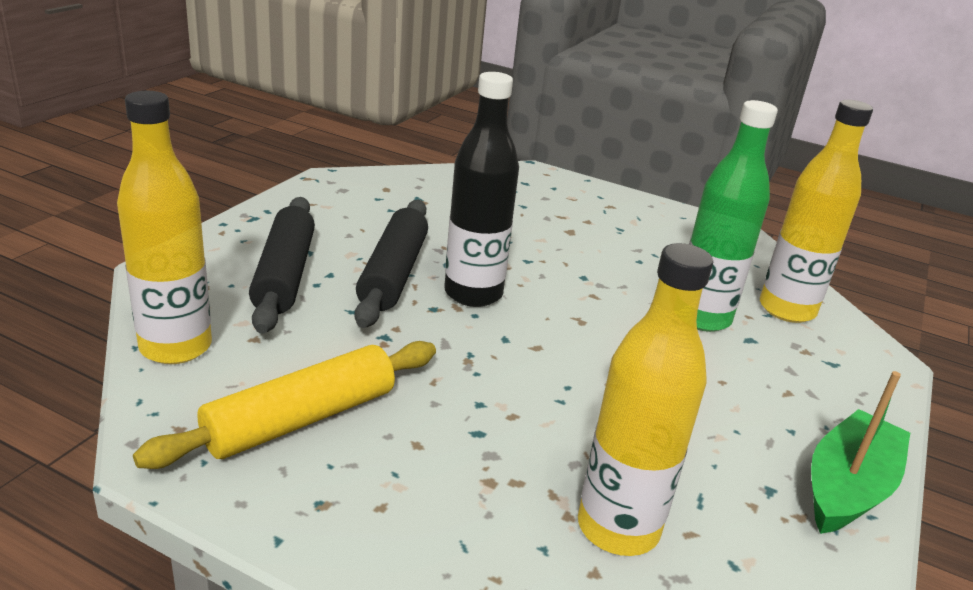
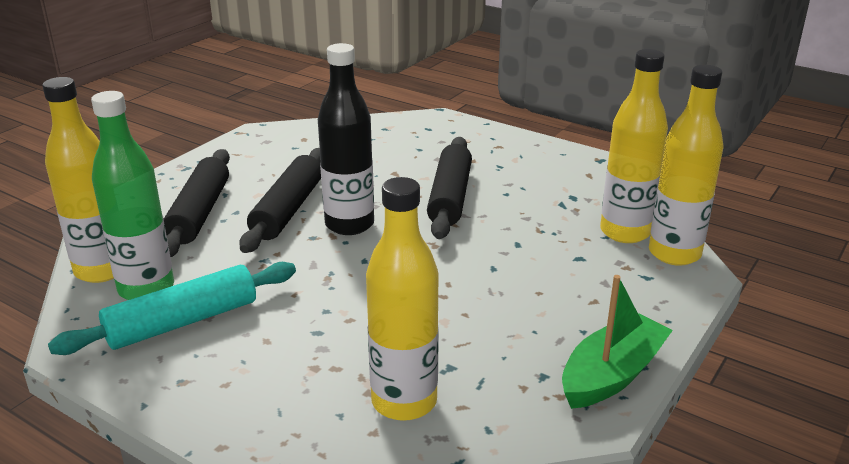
camera: 10 degrees right, 0 degrees up
(301, 419) = (183, 322): yellow rolling pin -> turquoise rolling pin
(578, 264) = (450, 197): none -> black rolling pin
(701, 318) = (542, 240): green bottle -> green bottle (146, 289)
(850, 336) = (674, 253): none -> yellow bottle

